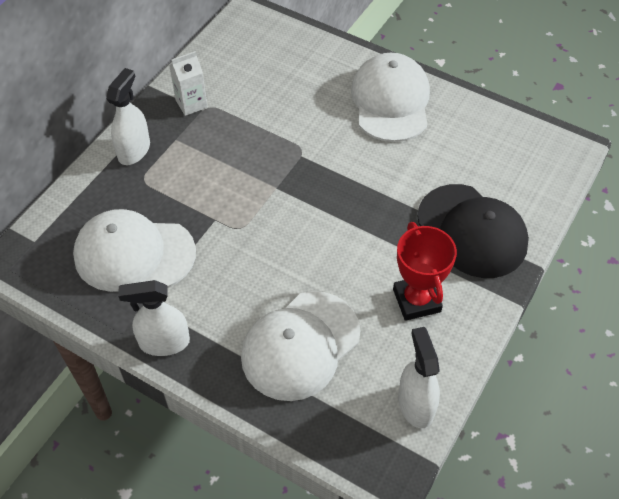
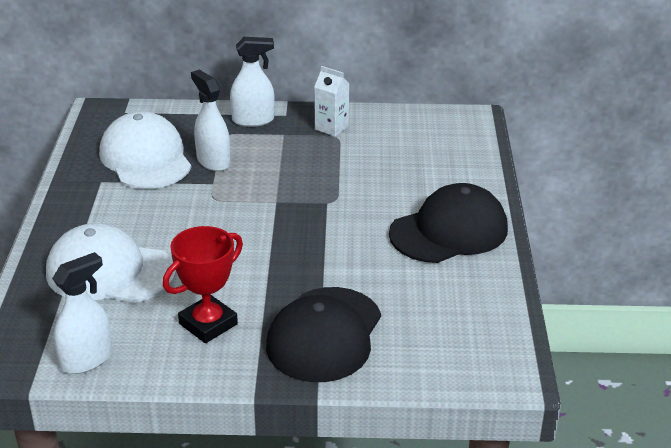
camera: 60 degrees right, 20 degrees down
(164, 342) = (68, 202): white spray bottle -> white spray bottle (213, 161)
(391, 101) = (449, 231): white cap -> black cap

